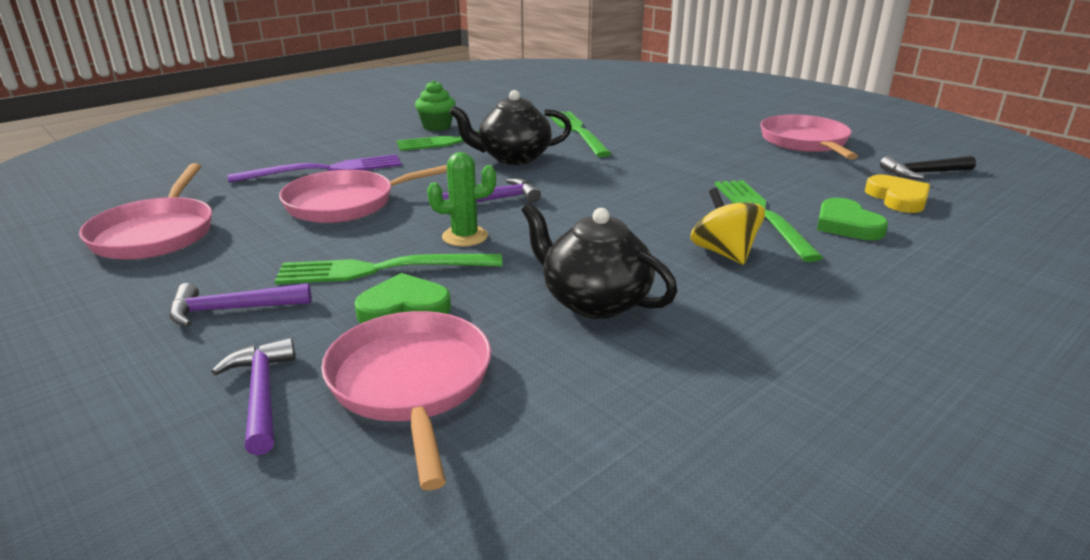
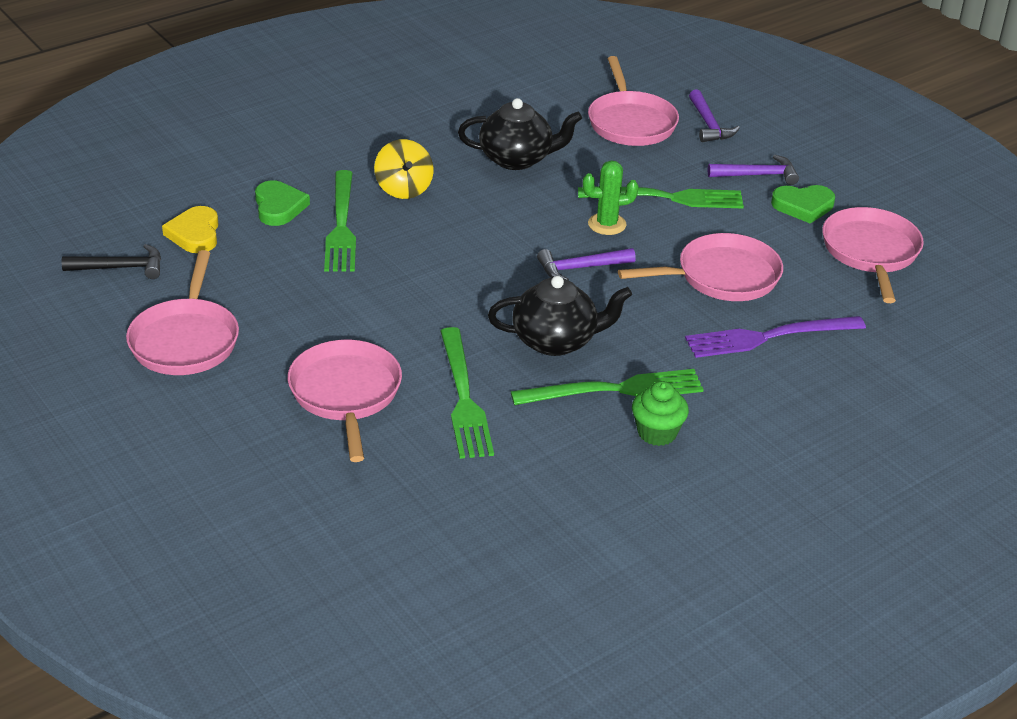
camera: 175 degrees left, 10 degrees up
(404, 308) = (644, 166): green heart -> green heart (803, 206)
(594, 301) = (517, 159): black teapot -> black teapot turned 45 degrees counterclockwise
(661, 129) = (346, 394): none -> pink pan

